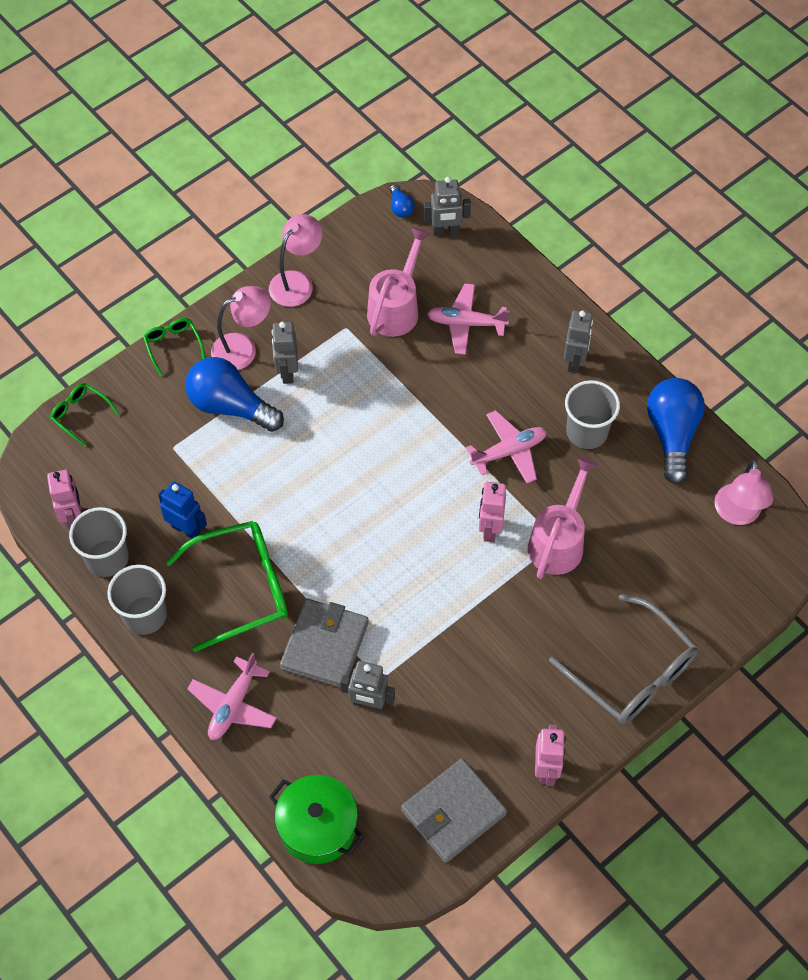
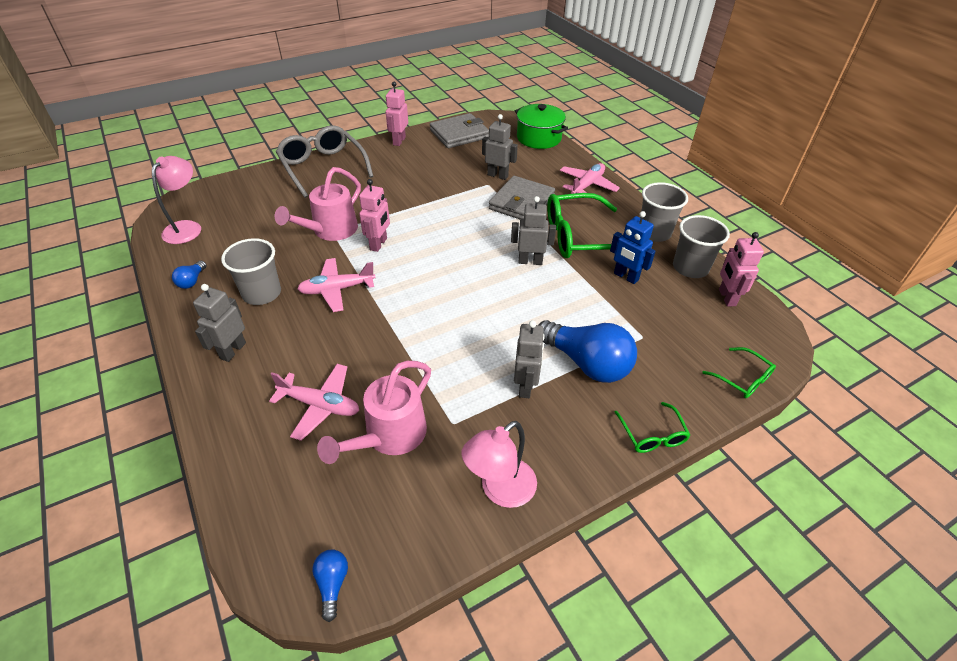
camera: 170 degrees left, 15 degrees down
(243, 348) = (572, 419): pink lamp -> none
(445, 231) = (288, 531): grey robot -> grey robot (530, 261)
(672, 435) = (192, 281): blue light bulb -> blue light bulb, size x0.44

